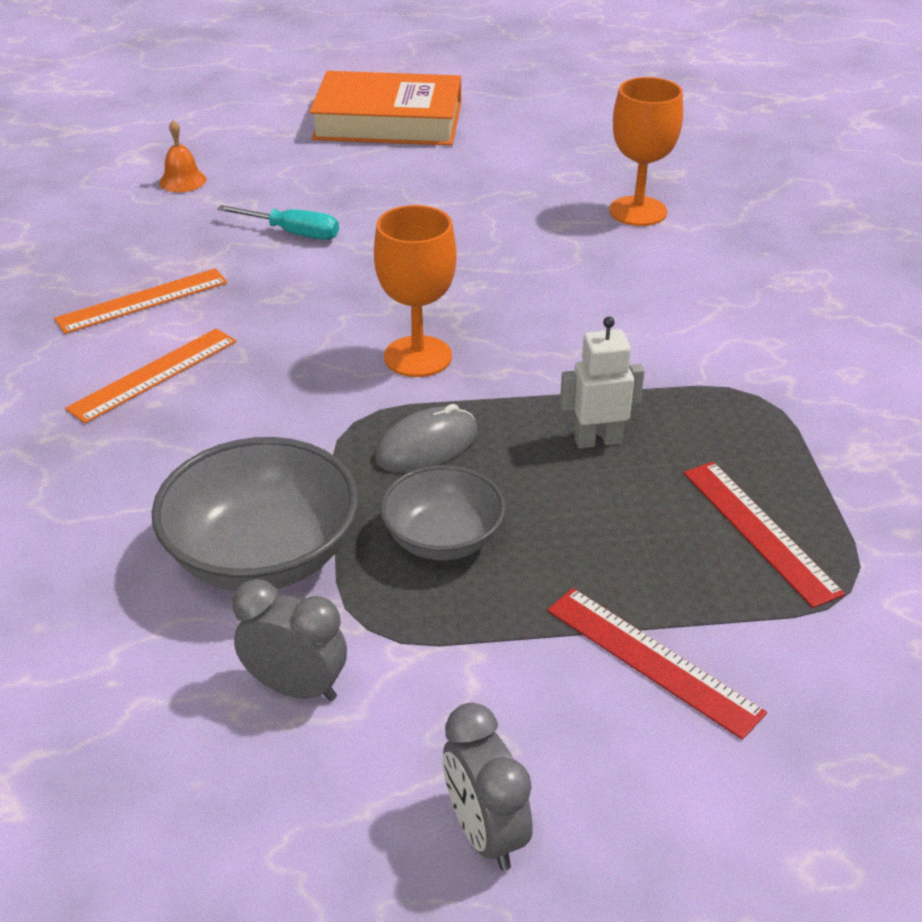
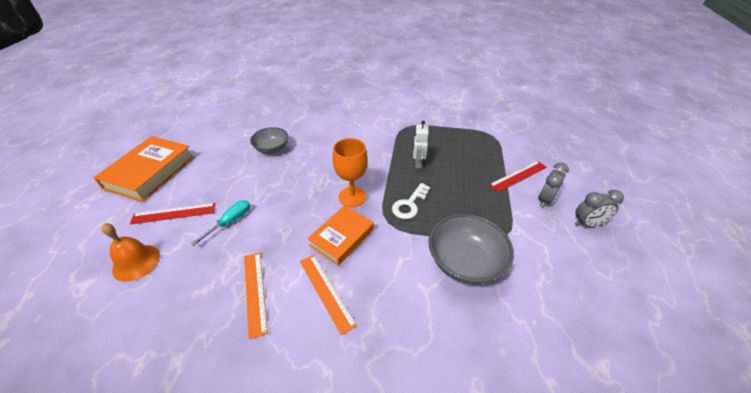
camera: 75 degrees left, 5 degrees up
(182, 181) = (136, 262): orange bell -> orange bell, size x1.55
(291, 366) = (342, 237): none -> orange book
(296, 687) = (534, 261): grey clock -> grey clock (544, 200)
(427, 446) = (409, 204): grey mouse -> white key
(443, 539) = (461, 209): grey bowl -> grey bowl (272, 149)
(638, 211) = (286, 123): orange goblet -> none
(759, 531) = (467, 143): red ruler -> red ruler (174, 213)

